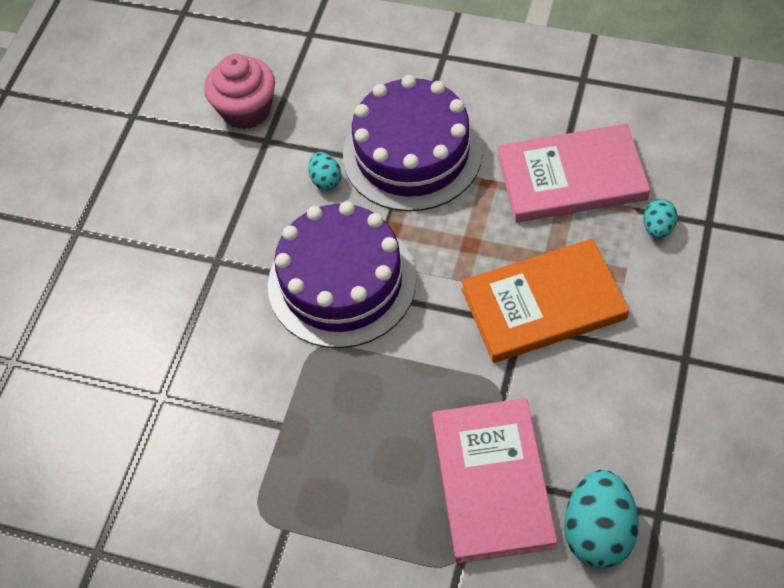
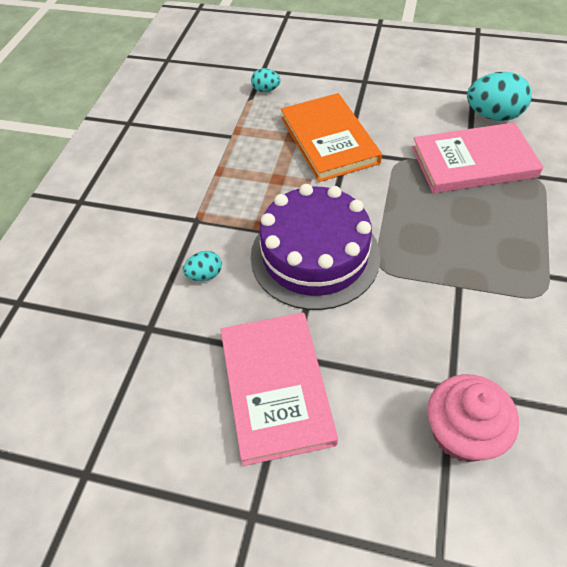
camera: 95 degrees left, 5 degrees down
(246, 110) = (105, 350): pink cupcake -> pink cupcake (462, 433)
(412, 153) = (183, 216): purple cake -> none
(571, 177) = (219, 128): pink book -> pink book (276, 387)

